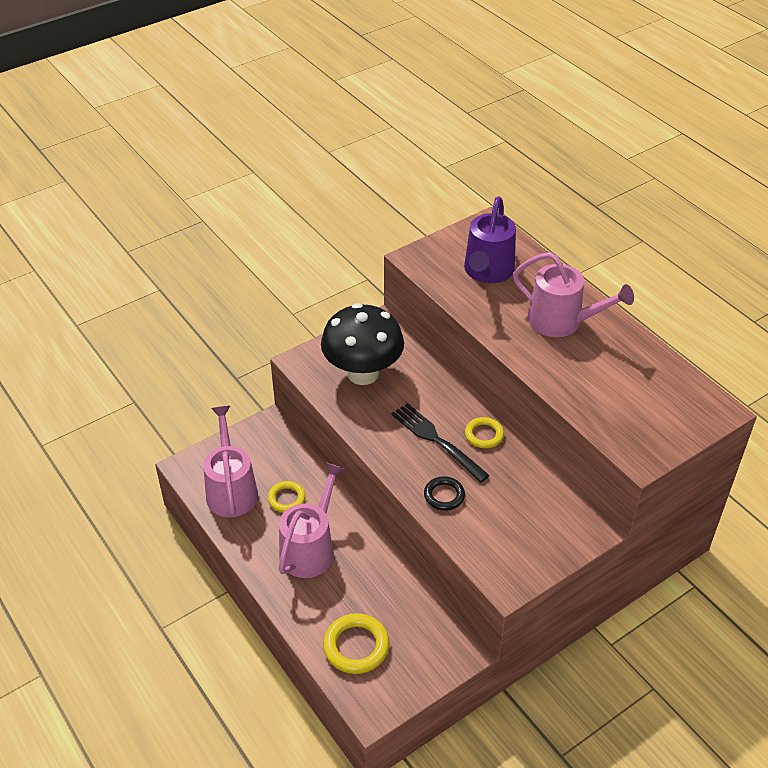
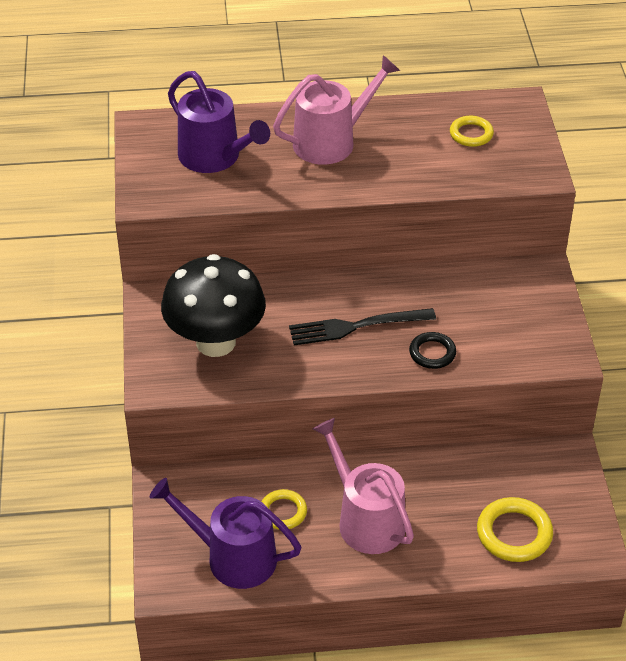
camera: 60 degrees left, 0 degrees up
(231, 490) = (233, 557): pink watering can -> purple watering can
(484, 435) = (375, 289): yellow ring -> yellow ring (471, 134)

